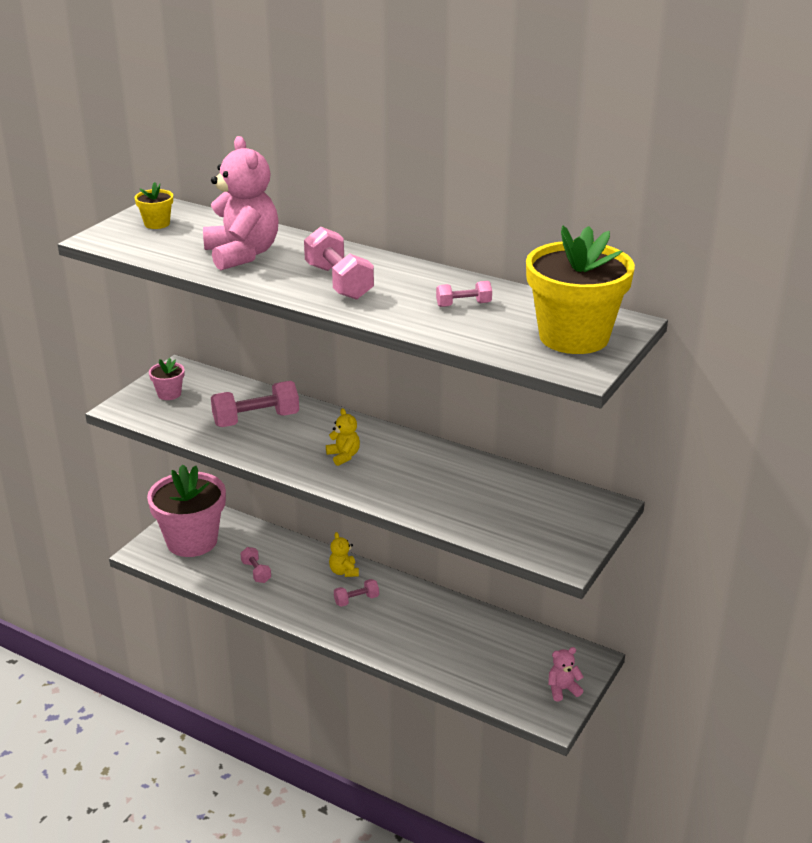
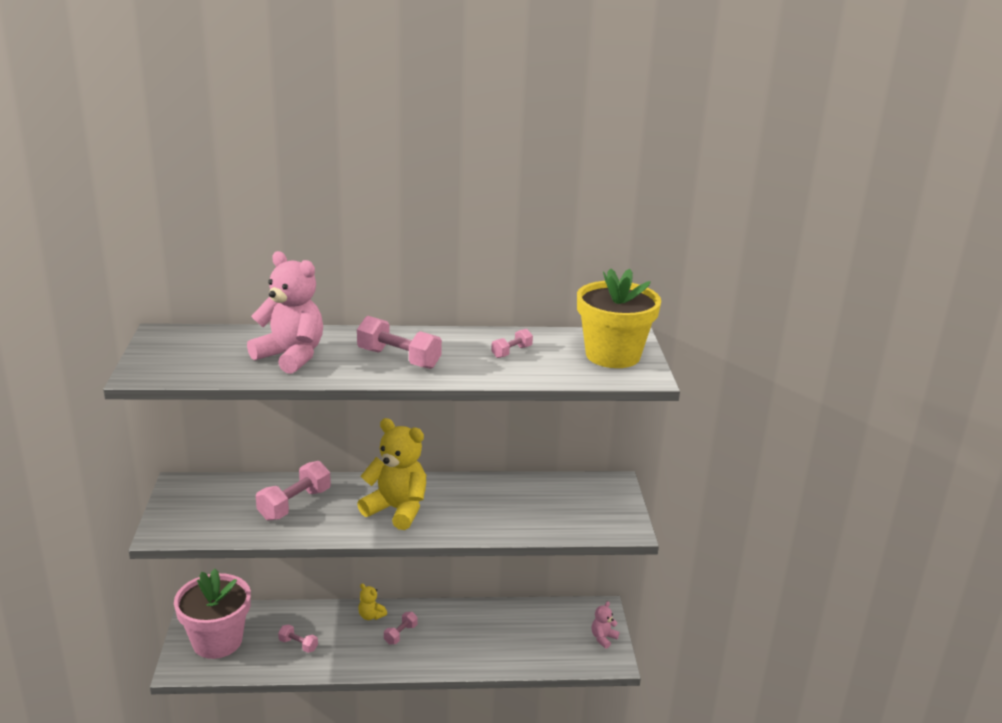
camera: 35 degrees left, 5 degrees down
(157, 224) = (178, 348): yellow flower pot -> none
(169, 394) = (193, 507): pink flower pot -> none
(343, 456) = (397, 510): yellow teddy bear -> yellow teddy bear, size x2.19

